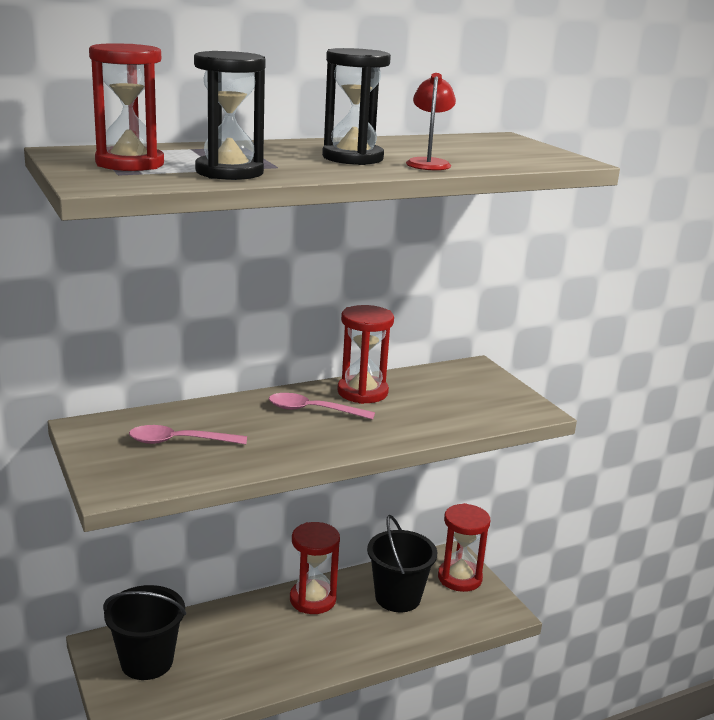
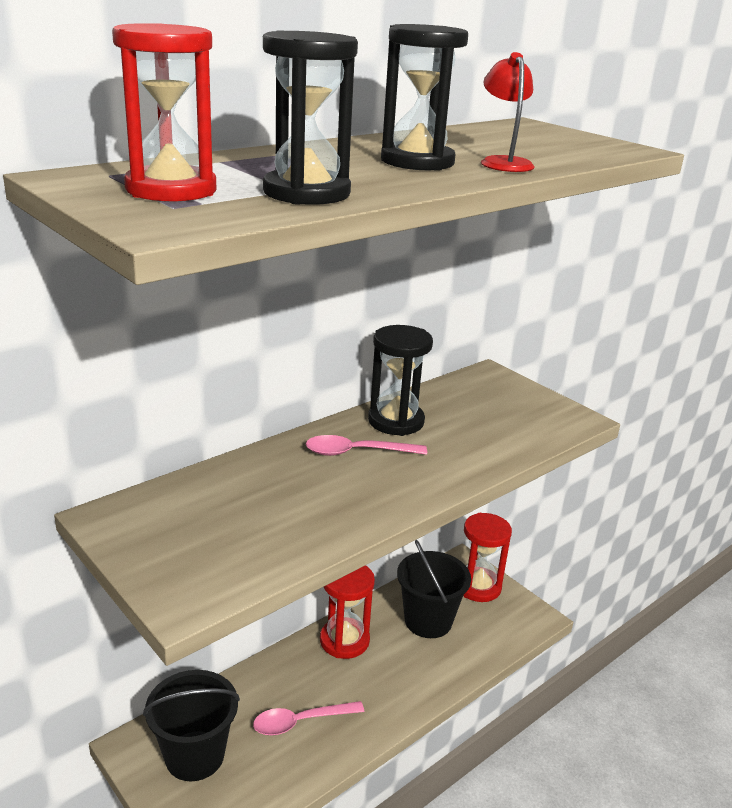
camera: 15 degrees left, 5 degrees up
(179, 441) = (230, 518): pink spoon -> pink spoon (300, 722)
(362, 392) = (396, 421): red hourglass -> black hourglass

